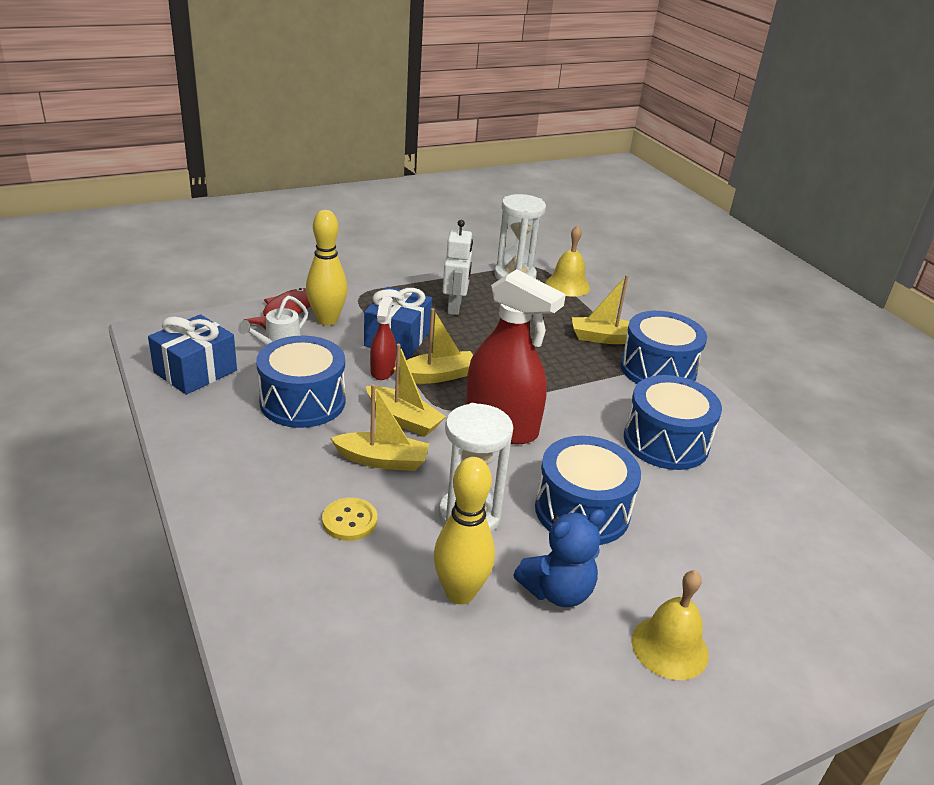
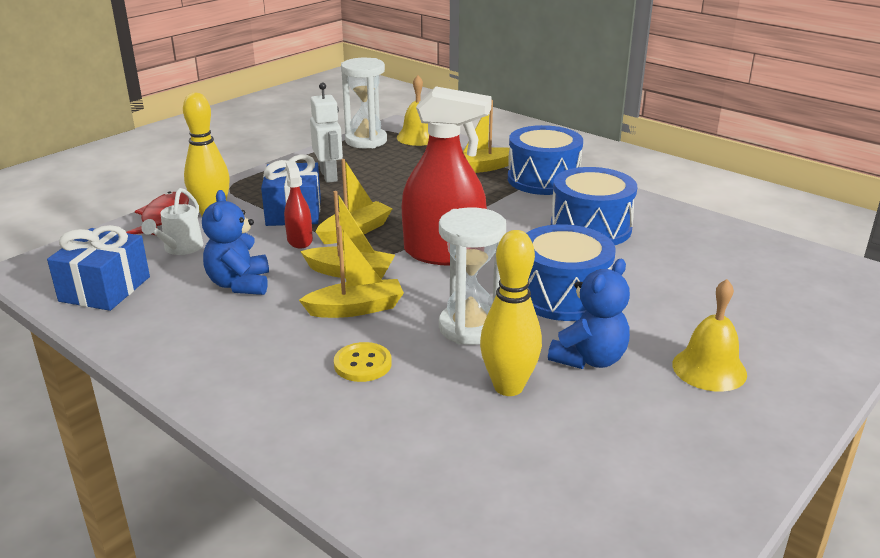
camera: 20 degrees left, 5 degrees down
(302, 401) = (239, 284): blue drum -> blue teddy bear

